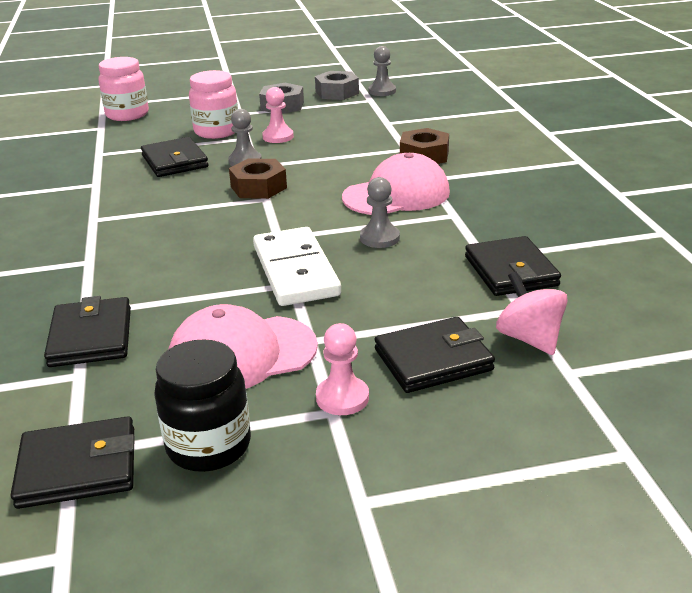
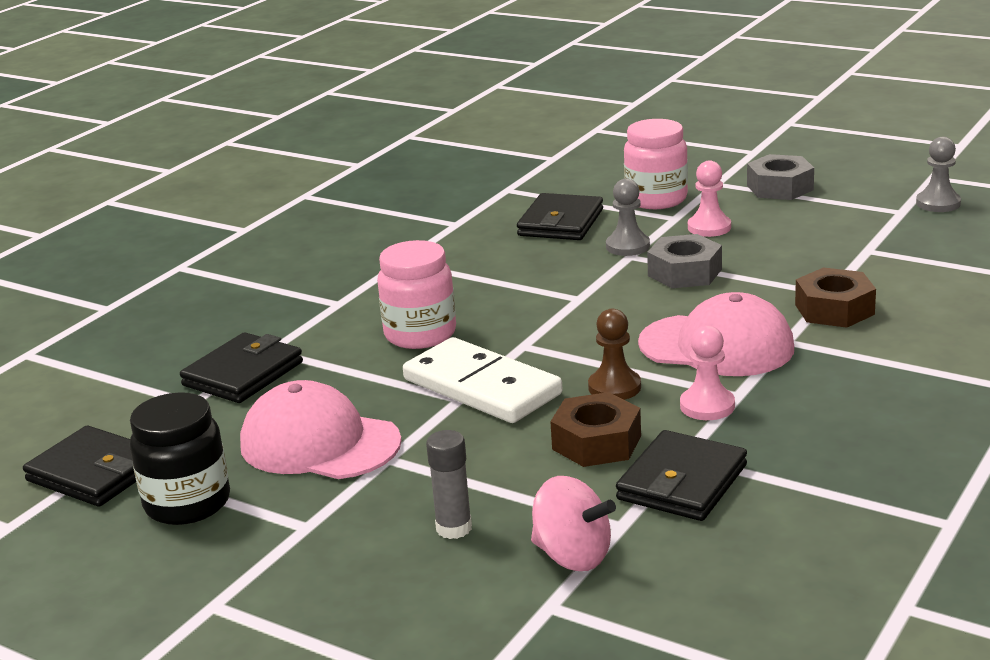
camera: 45 degrees right, 5 degrees down
(127, 115) = (600, 149): pink jar -> pink jar (420, 334)
(258, 187) = (592, 282): brown nut -> brown nut (596, 442)
(296, 271) = (482, 387): white domino -> white domino turned 75 degrees counterclockwise
(337, 92) = (876, 188): grey nut -> grey nut (685, 272)
(342, 398) = (331, 520): pink pawn -> pink pawn (707, 406)
(379, 238) = (614, 387): grey pawn -> brown pawn
(433, 360) = (454, 528): black wallet -> grey glue stick
(529, 339) = (572, 556): pink spinning top -> pink spinning top turned 105 degrees clockwise

